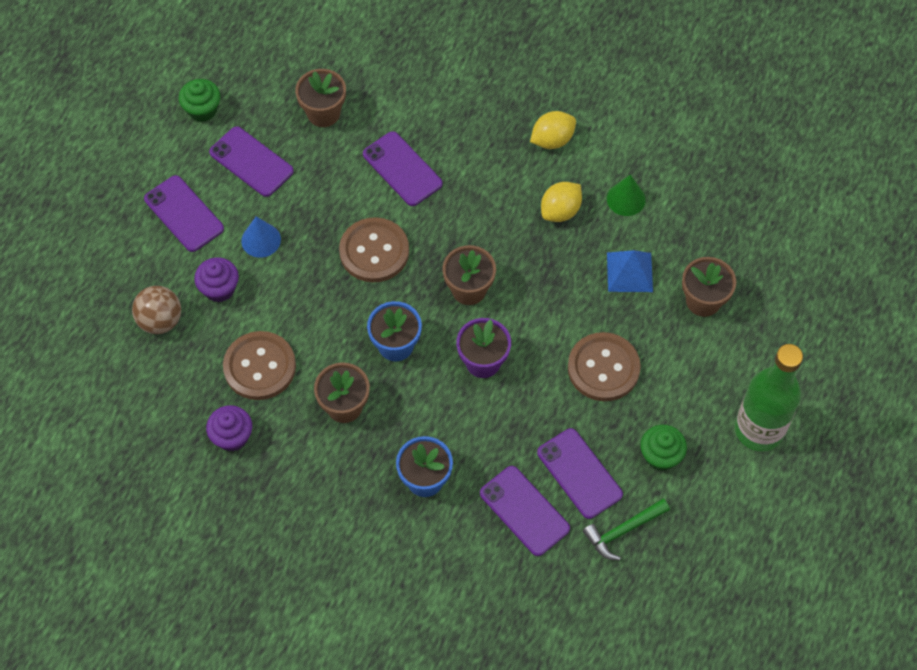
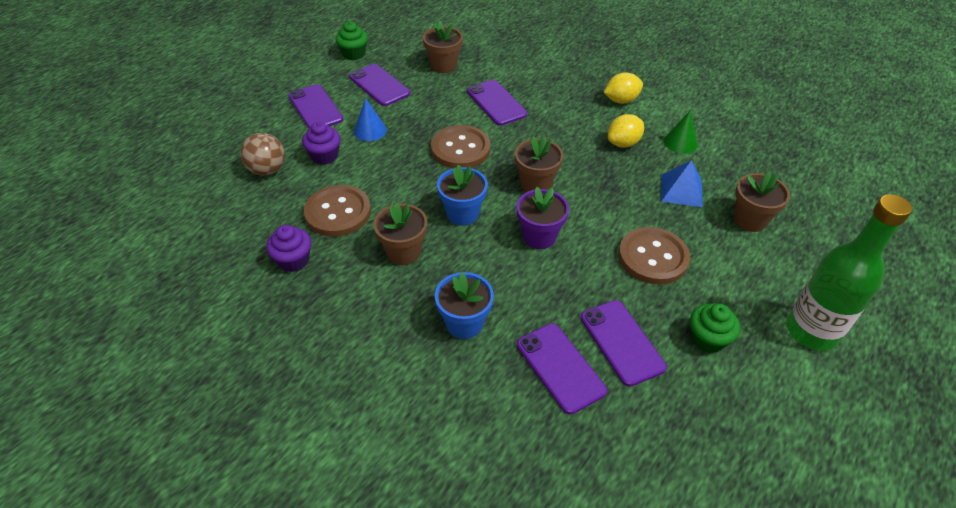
camera: 10 degrees right, 15 degrees down
(623, 531) = (664, 404): green hammer -> none

